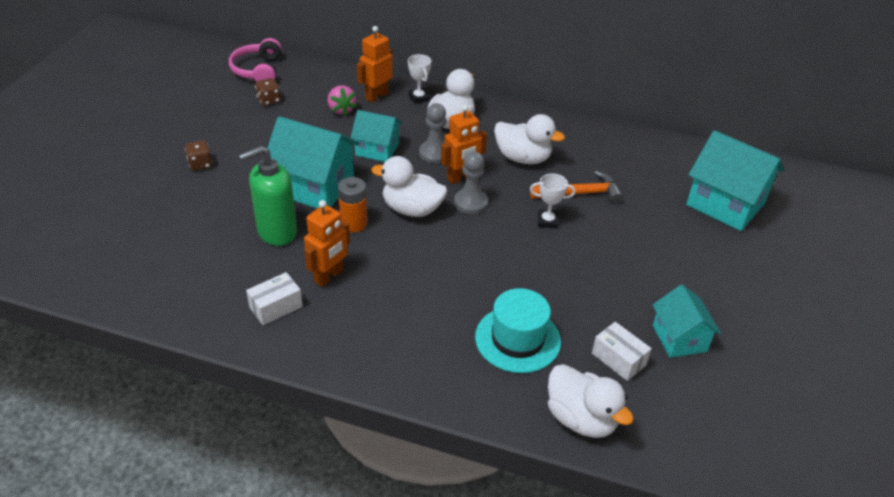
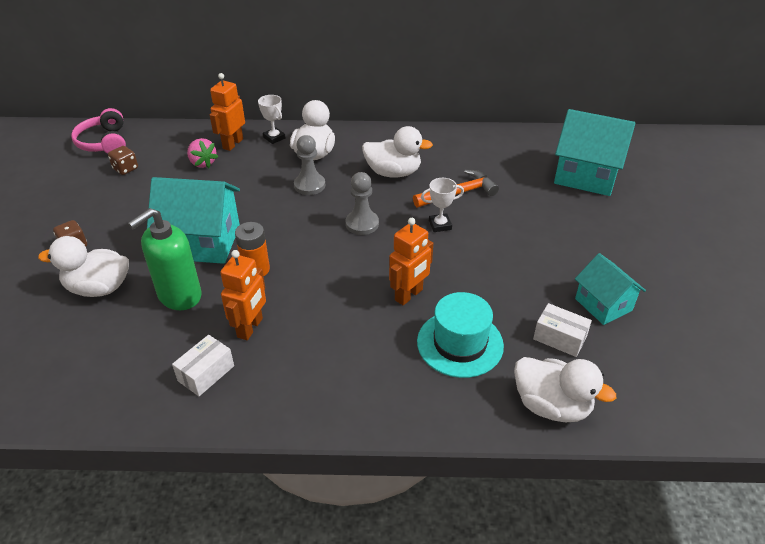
camera: 15 degrees left, 0 degrees up
(377, 149) = (252, 193): turquoise house -> none
(412, 209) = (308, 242): white duck -> white duck (99, 288)
(461, 178) = (343, 203): orange robot -> orange robot (409, 295)

